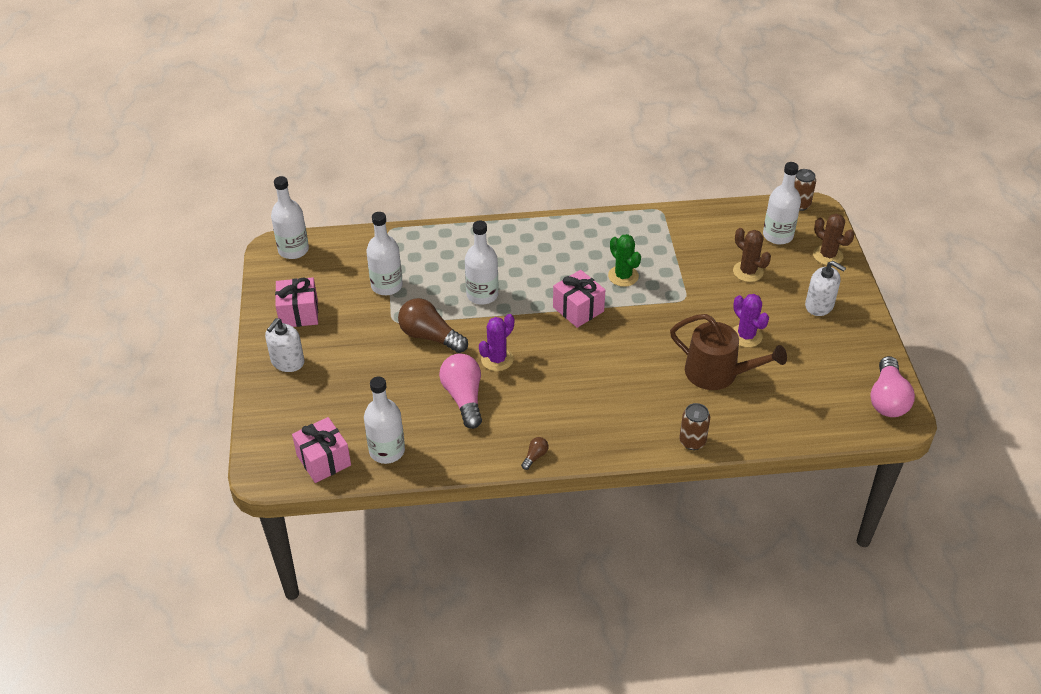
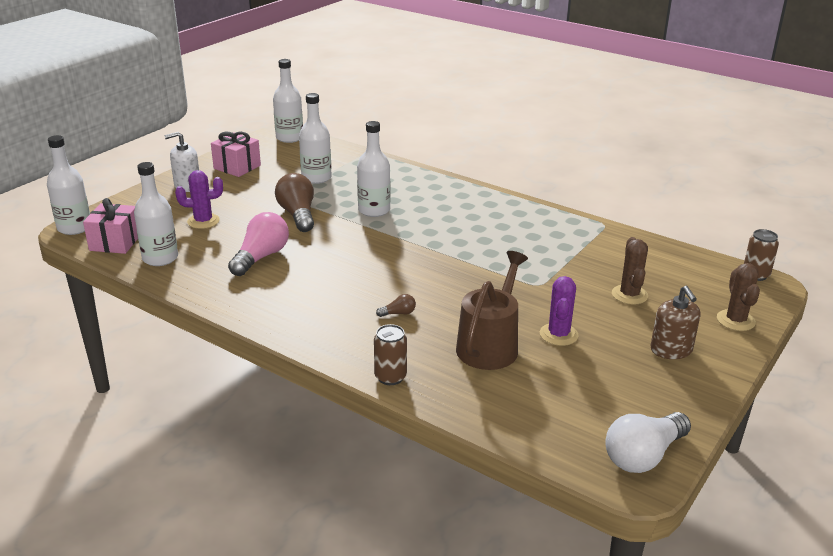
camera: 40 degrees right, 15 degrees down
(497, 359) = (322, 248): purple cactus -> purple cactus (203, 221)
(535, 456) = (250, 316): brown light bulb -> brown light bulb (398, 313)
(578, 309) = (434, 250): pink gift -> none
(623, 276) = (505, 248): green cactus -> none
(717, 373) = (490, 345): brown watering can -> brown watering can turned 135 degrees counterclockwise
(778, 235) = (699, 285): white bottle -> white bottle (74, 228)
(819, 305) = (671, 350): white soap dispenser -> brown soap dispenser
(887, 399) = (643, 456): pink light bulb -> white light bulb

